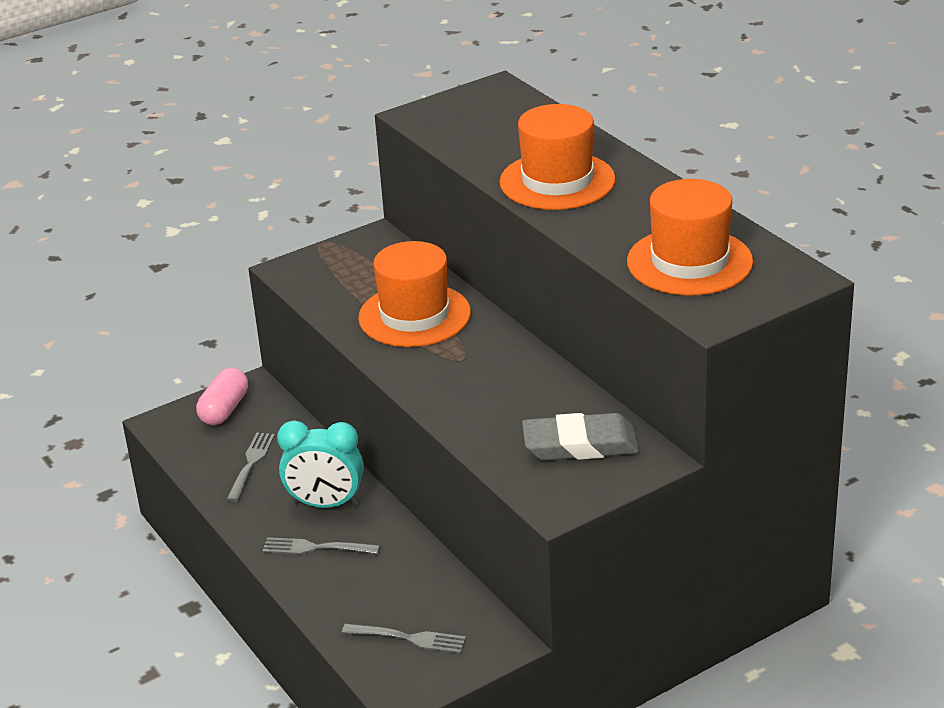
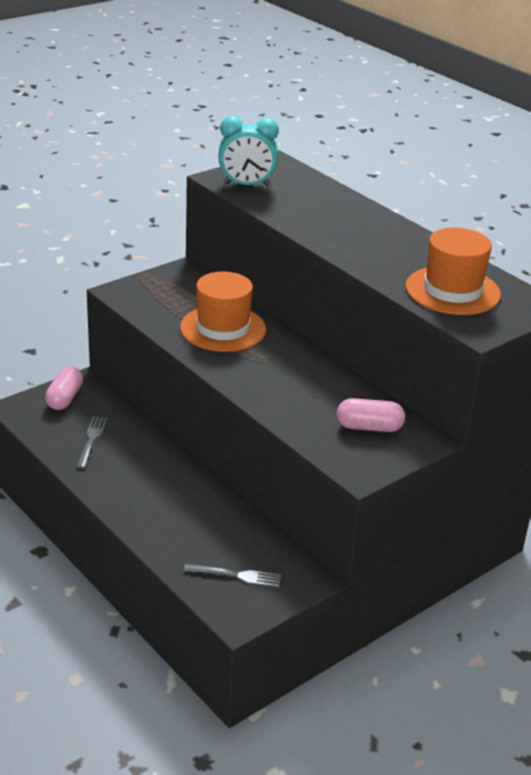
camera: 10 degrees left, 0 degrees up
(317, 548) = (153, 505): grey fork -> none
(326, 504) = (155, 471): turquoise clock -> turquoise clock (246, 185)
(557, 181) = (338, 229): orange hat -> none
(580, 444) = (369, 427): grey eraser -> pink capsule

